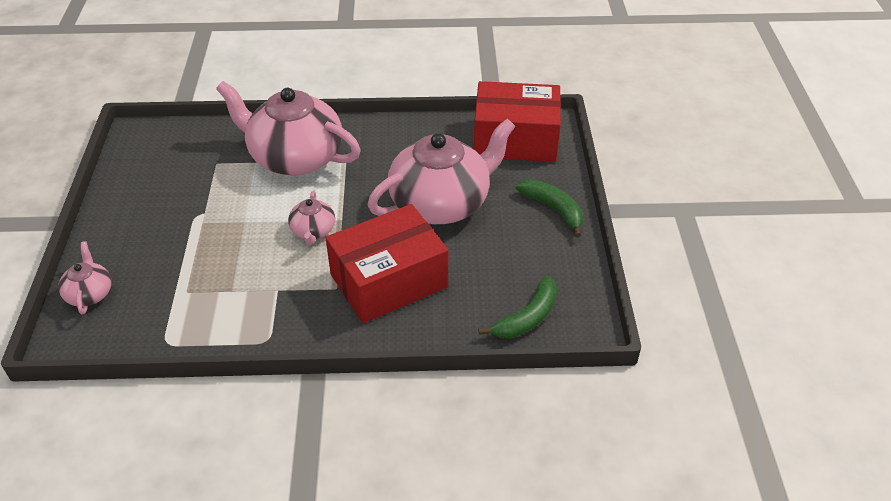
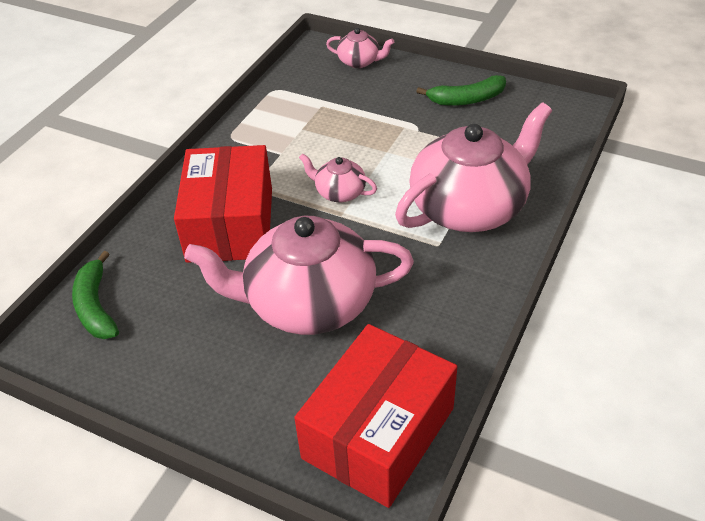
camera: 120 degrees right, 0 degrees up
(441, 203) = (308, 303): pink teapot -> pink teapot turned 90 degrees clockwise
(553, 209) = (217, 407): green banana -> green banana (466, 99)

